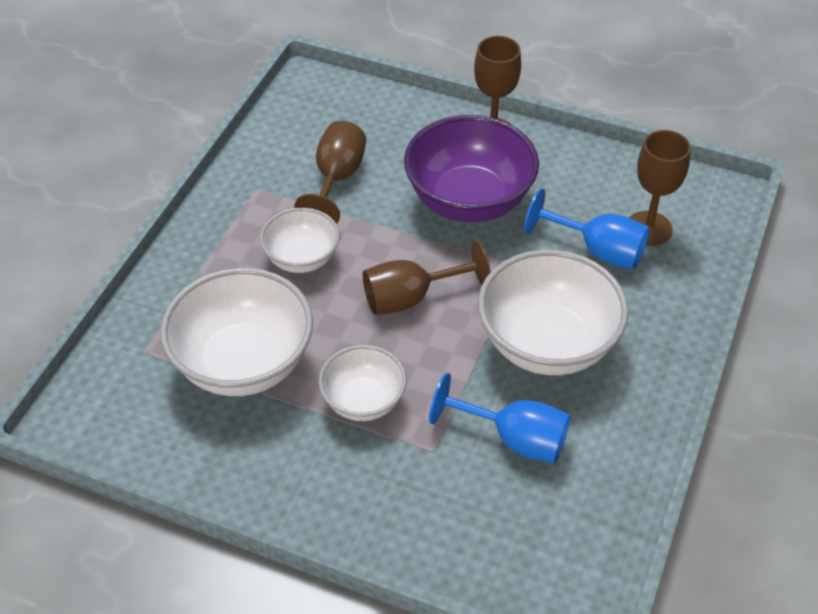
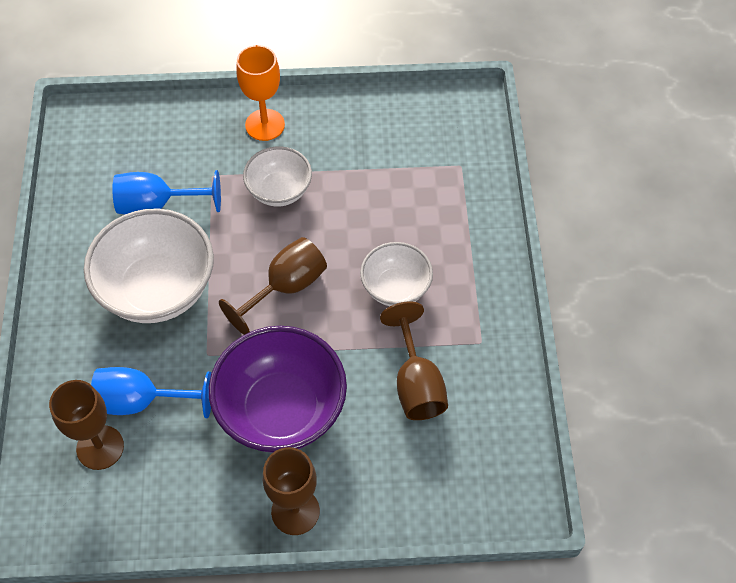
camera: 155 degrees right, 10 degrees up
(243, 364) = (383, 184): white bowl -> none
(335, 493) = (265, 125): none -> orange goblet

